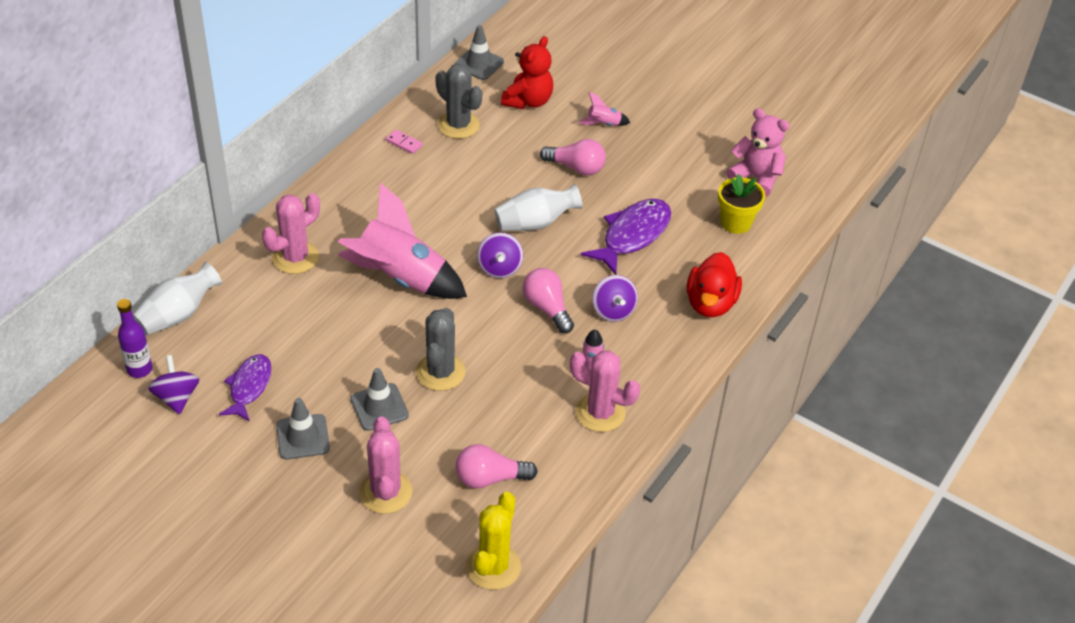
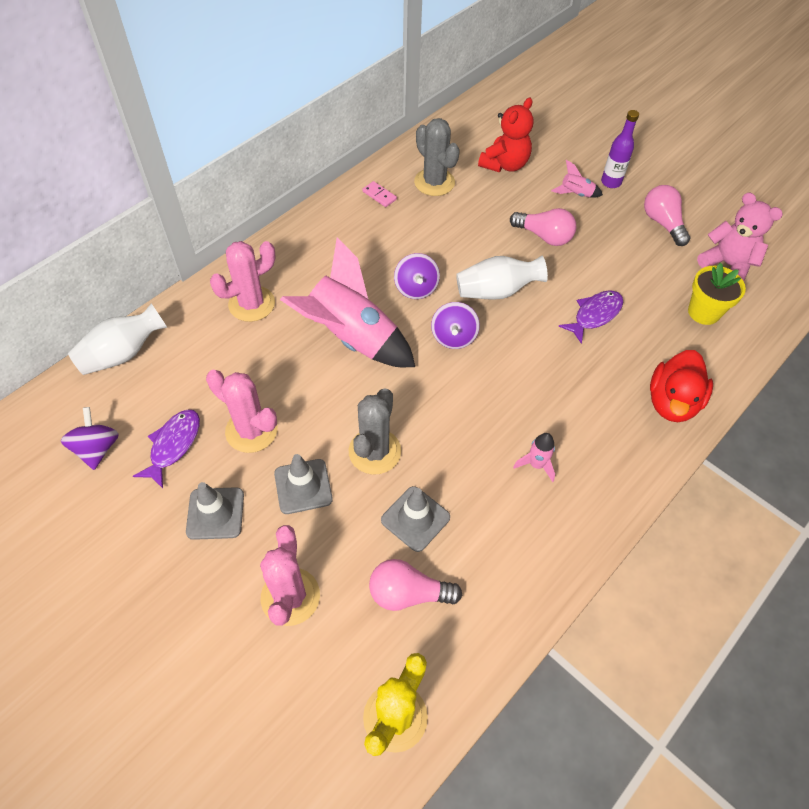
camera: 10 degrees right, 10 degrees up
(139, 369) = (69, 411): purple bottle -> purple bottle (611, 182)
(479, 64) = (462, 124): grey traffic cone -> grey traffic cone (415, 519)
(547, 308) = (497, 388): pink light bulb -> pink light bulb (662, 223)
(600, 413) = (541, 523): pink cactus -> pink cactus (251, 430)
(613, 311) = (566, 399): purple spinning top -> purple spinning top (416, 288)
(632, 235) = (595, 315): purple fish -> purple fish, size x0.66

